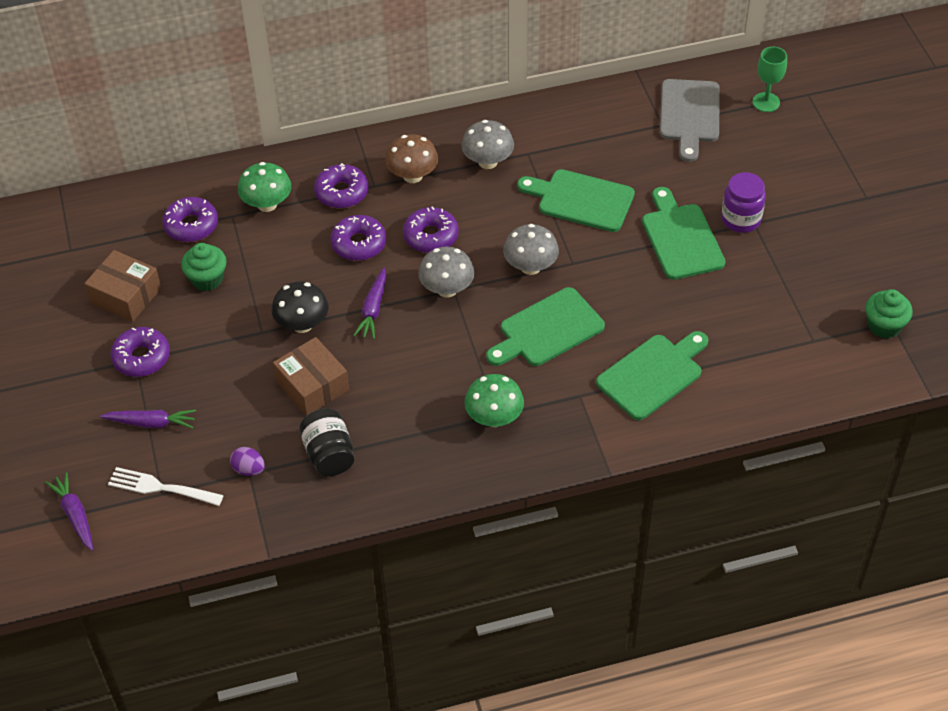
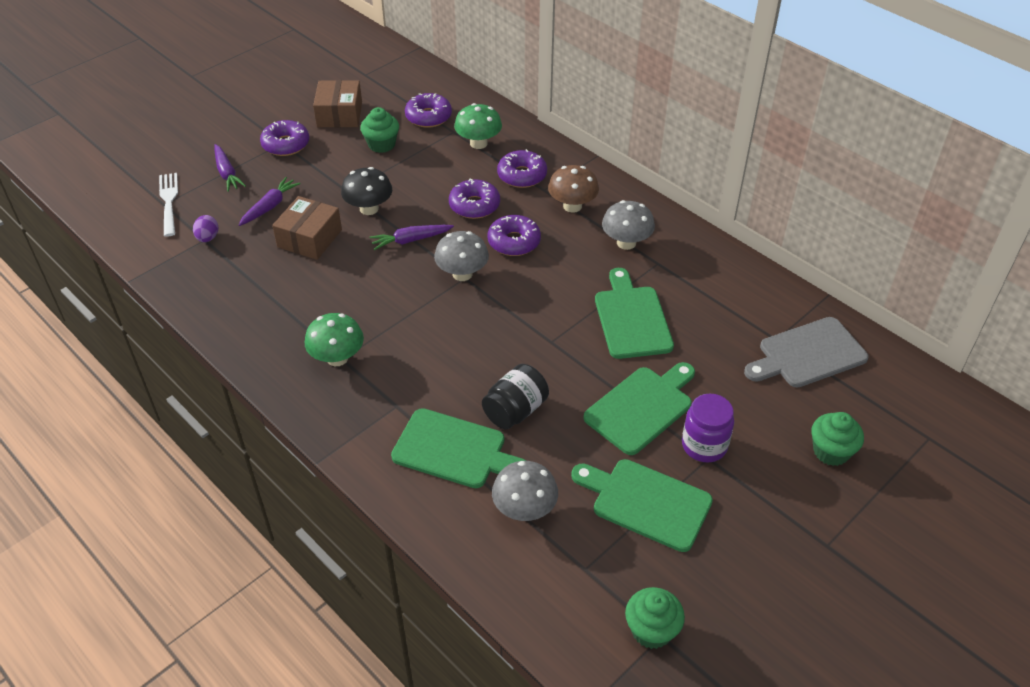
camera: 60 degrees right, 5 degrees down
(75, 515) = (125, 172): purple carrot -> purple carrot (270, 206)
(329, 454) = (244, 274): black jar -> black jar (515, 410)
(530, 267) = (525, 315): grey mushroom -> grey mushroom (524, 509)
(547, 330) = (459, 355): green cutting board -> green cutting board (646, 502)
(766, 102) = (883, 407): green goblet -> none
(789, 152) = (831, 451): none -> green cupcake

